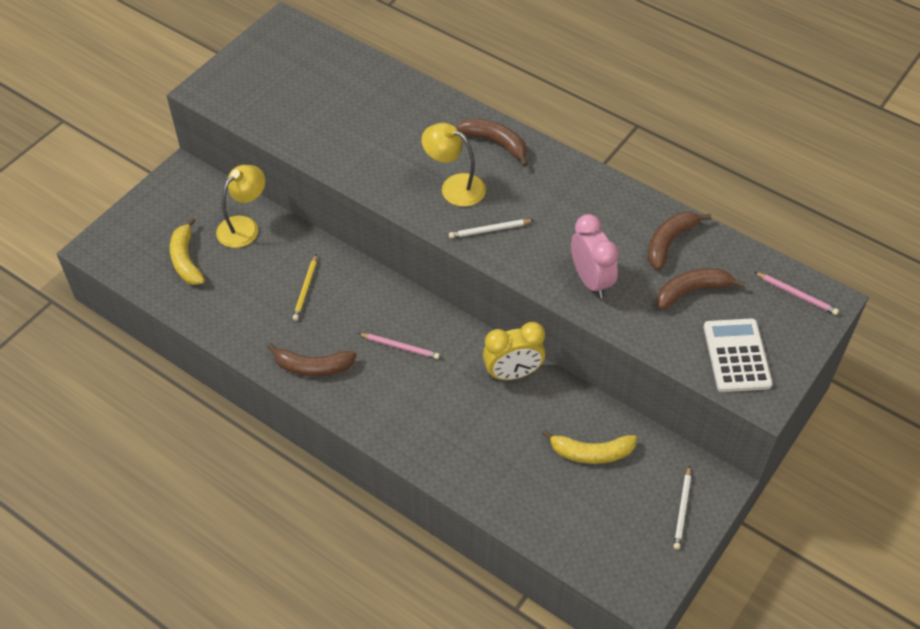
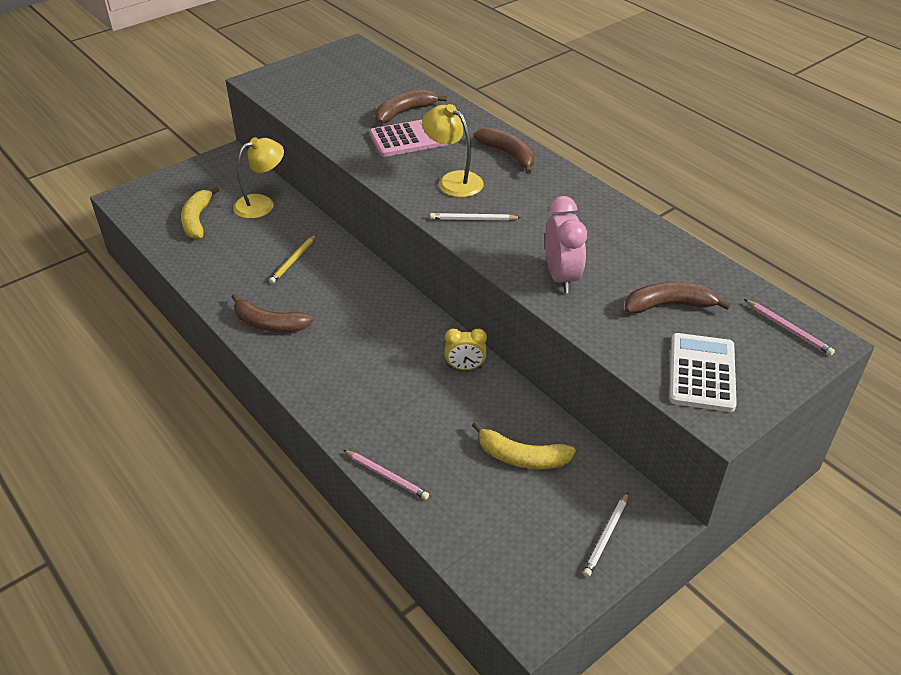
camera: 15 degrees right, 10 degrees down
(391, 141) = (409, 139): none -> pink calculator
(400, 347) = (361, 323): pink pencil -> pink pencil (386, 476)
(513, 373) = (465, 367): yellow clock -> yellow clock, size x0.64
(669, 242) = (658, 259): brown banana -> brown banana (404, 112)

